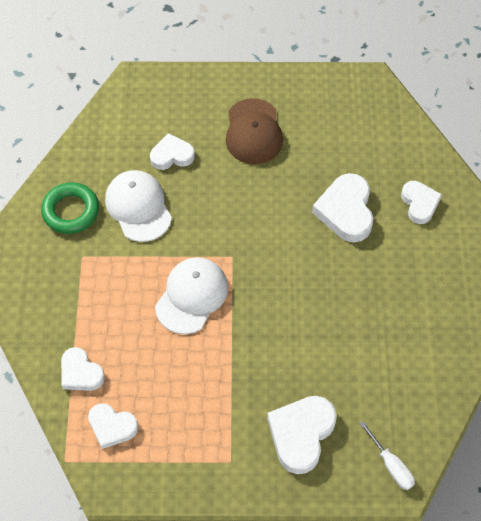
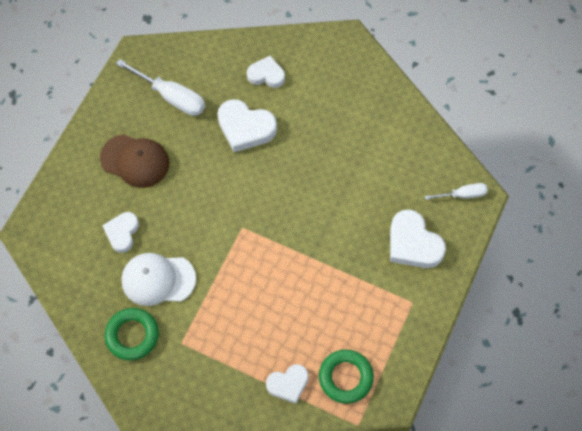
camera: 65 degrees left, 5 degrees up
(112, 427) = (345, 377): white heart -> green ring
(192, 296) = (262, 272): white cap -> none
(341, 131) = (171, 96): none -> white screwdriver

